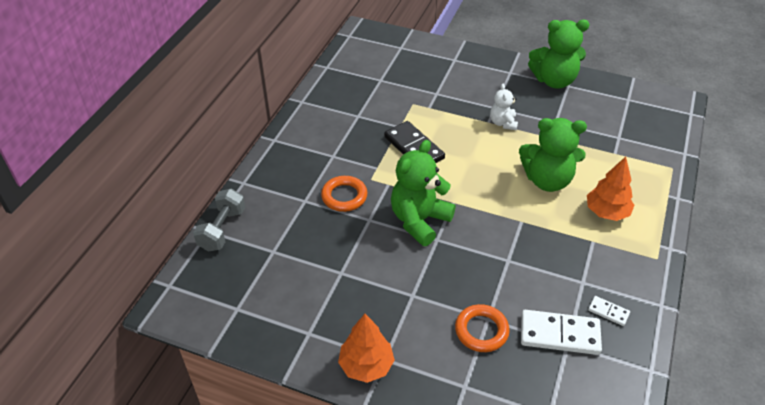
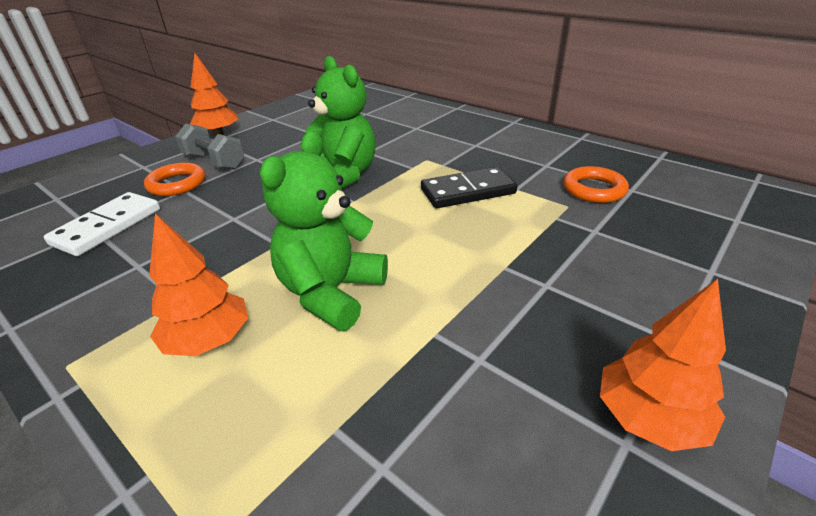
camera: 110 degrees right, 10 degrees down
(222, 229) = (405, 99): grey dumbbell -> grey dumbbell (214, 162)
(344, 196) = (409, 144): orange ring -> orange ring (594, 189)
(503, 123) = (497, 283): white teddy bear -> none
(554, 80) = (648, 418): green teddy bear -> orange tree
(608, 312) = (75, 272): white domino -> none

